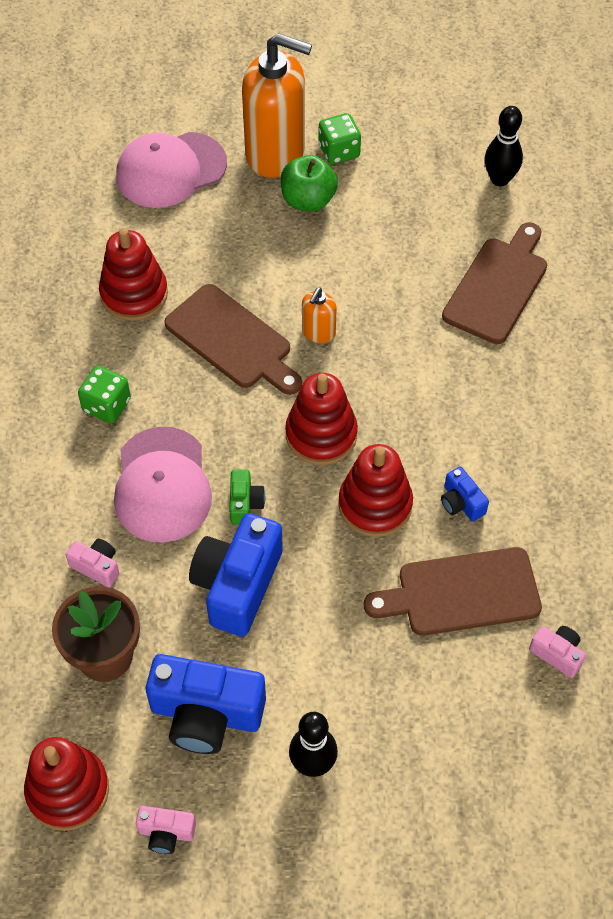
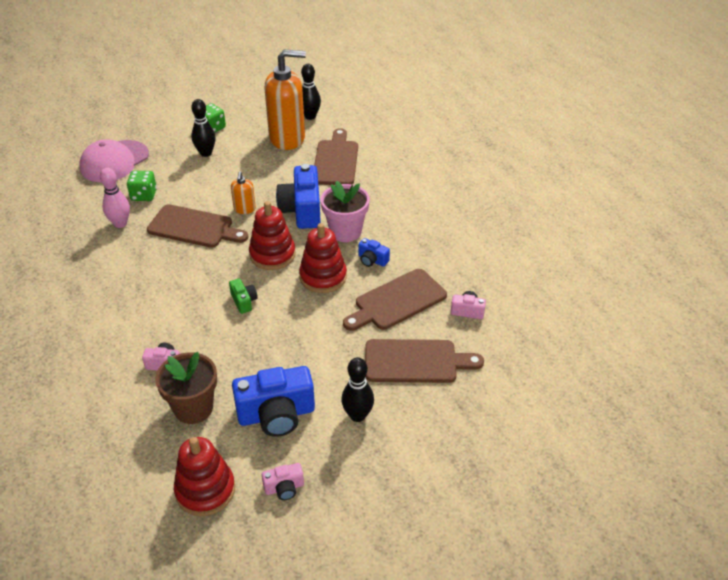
camera: 25 degrees left, 15 degrees down
(107, 405) = (129, 281): green dice -> green dice (144, 195)
(134, 294) = (120, 224): red stacking toy -> pink bowling pin
(162, 485) = (186, 309): pink cap -> none
(237, 585) = (260, 342): blue camera -> blue camera (302, 210)
(276, 153) = (175, 138): orange soap dispenser -> orange soap dispenser (287, 138)
(308, 200) = (206, 153): green apple -> black bowling pin
(436, 710) = (415, 361): none -> brown cutting board
(447, 433) = (345, 231): none -> pink flower pot

